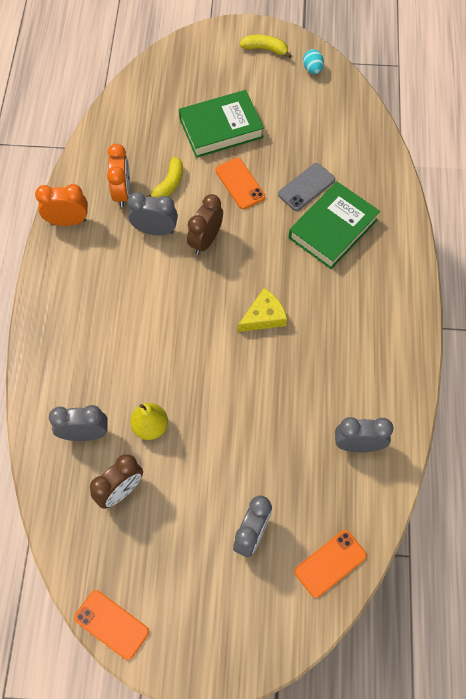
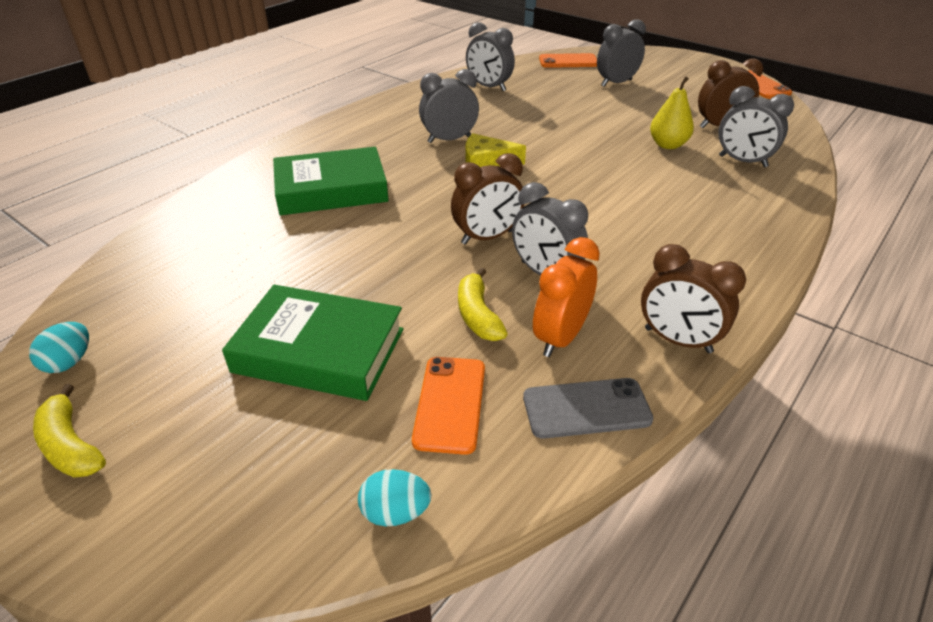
camera: 145 degrees left, 25 degrees down
(68, 221) = (677, 340): orange clock -> brown clock
(133, 90) = (395, 512): none -> turquoise egg
(169, 184) = (478, 315): yellow banana -> yellow banana turned 75 degrees counterclockwise
(240, 184) = (379, 271): orange phone -> orange phone (450, 404)
(306, 187) = (305, 232): grey phone -> grey phone (586, 408)
(314, 332) = (449, 140): none -> grey clock

